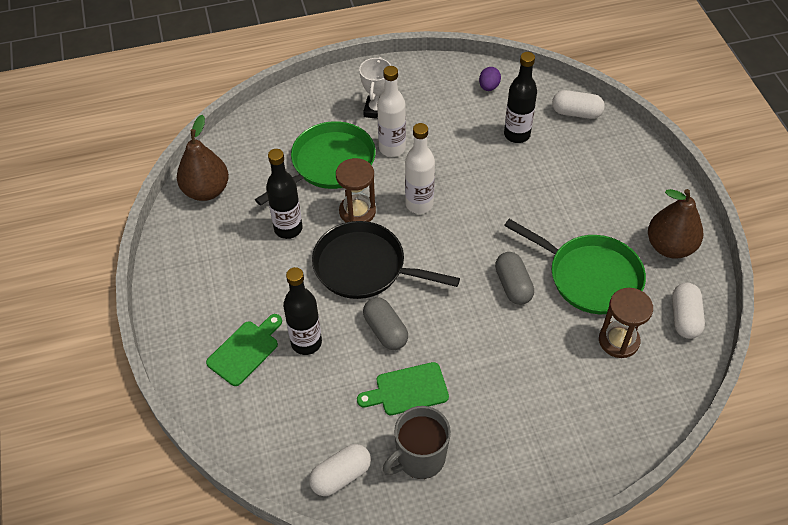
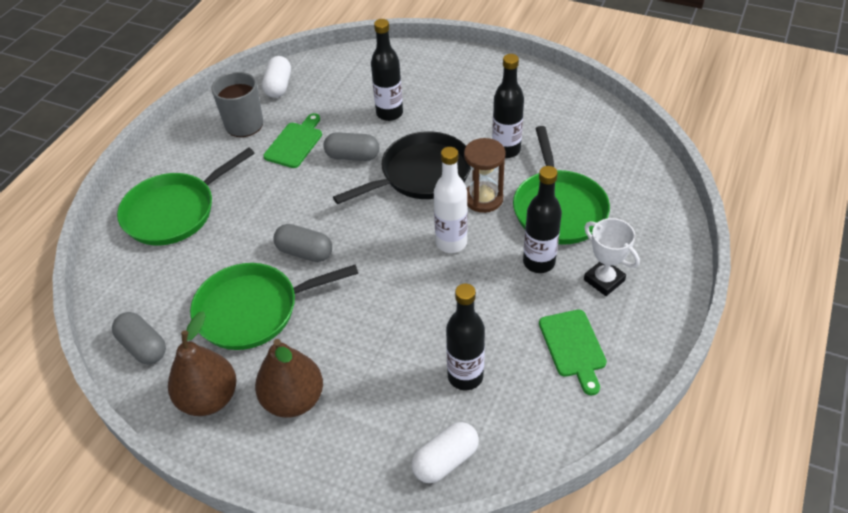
camera: 130 degrees right, 5 degrees down
(206, 191) = (595, 122): brown pear -> brown pear (293, 400)
(245, 350) = (416, 84): green cutting board -> green cutting board (573, 347)
(392, 148) = (539, 262): white bottle -> black bottle
(489, 87) = (560, 402): purple egg -> none
(568, 416) = (174, 212): none -> green pan
(618, 340) = (183, 284): brown hourglass -> none
(684, 318) = (143, 346): white capsule -> grey capsule

